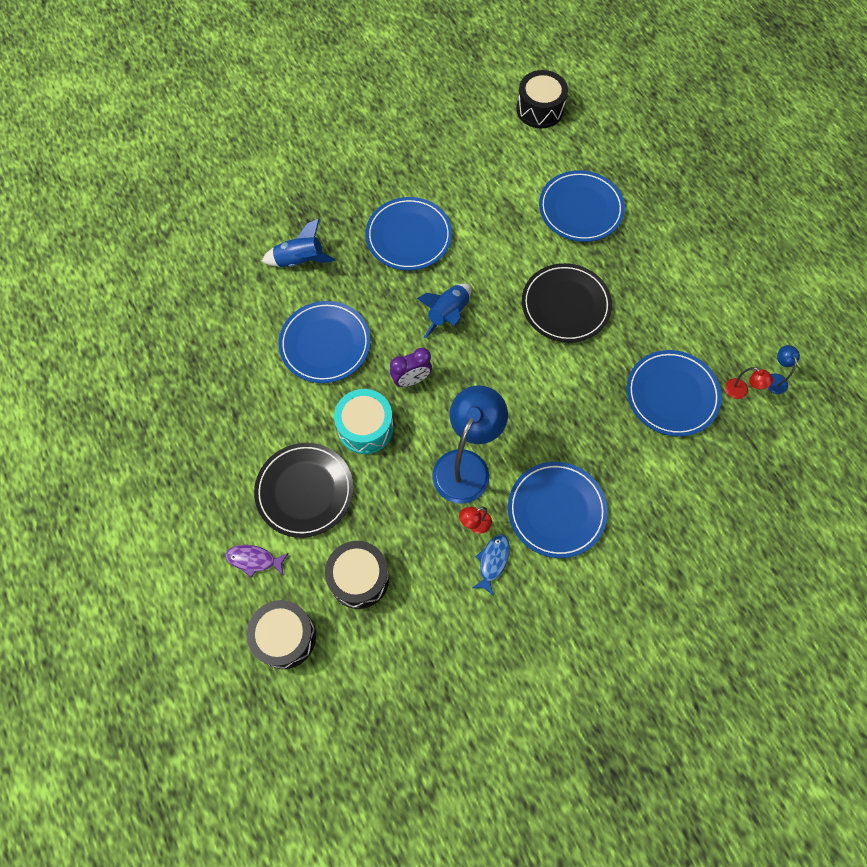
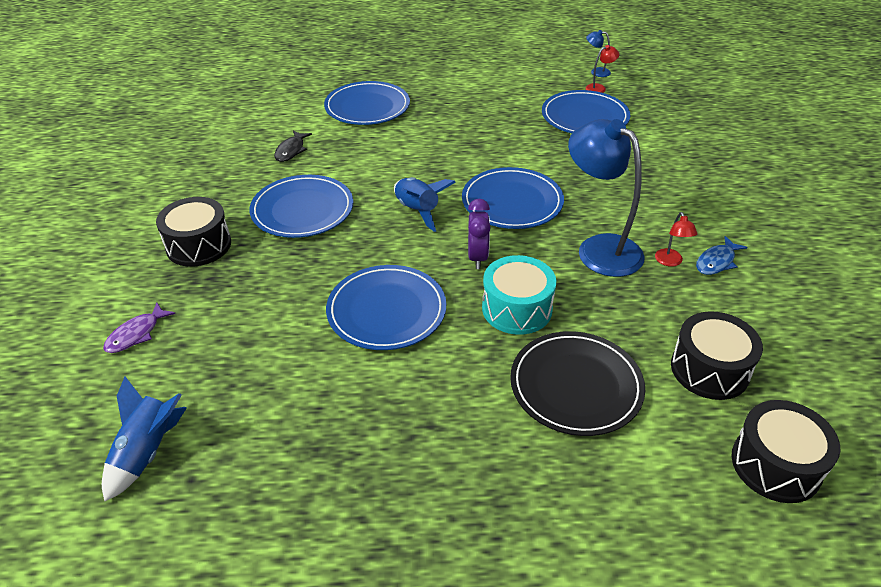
camera: 65 degrees left, 25 degrees down
(254, 560) = (656, 466): purple fish -> purple fish (136, 334)
(300, 260) = (257, 300): blue rocket -> blue rocket (147, 452)
(481, 187) = (291, 150): none -> black fish
(493, 561) = (716, 262): blue fish -> blue fish turned 90 degrees counterclockwise
(540, 109) = (242, 97): black drum -> black drum (199, 245)
(556, 510) = (673, 207): blue plate -> blue plate (512, 202)
(565, 305) = (460, 142): black plate -> none

